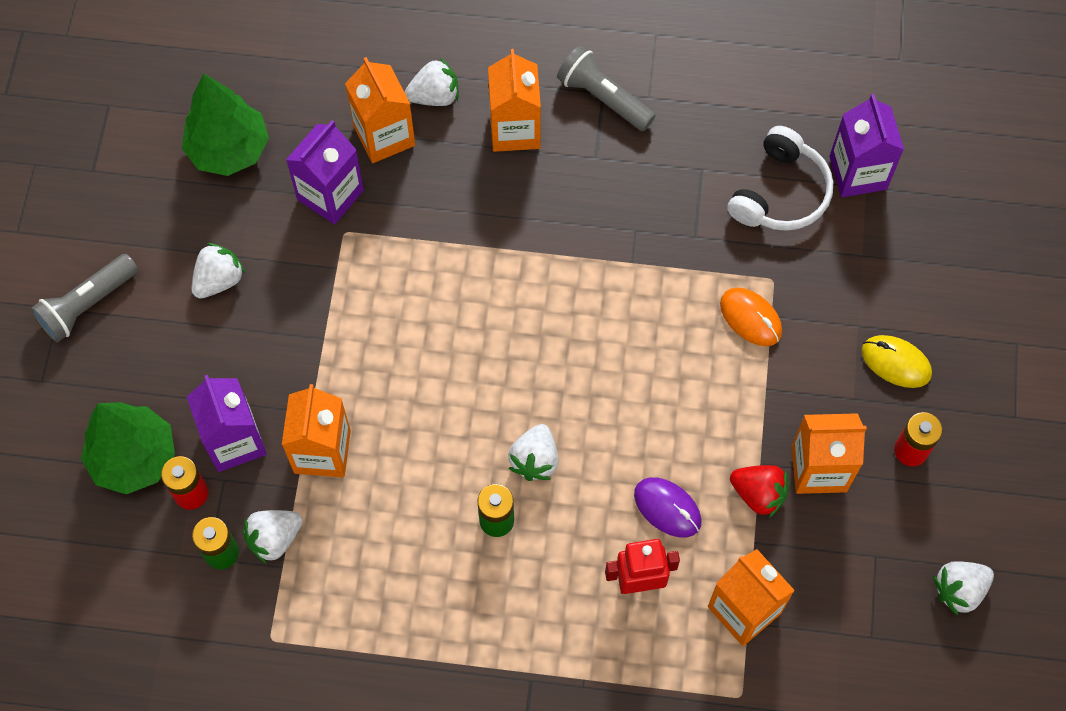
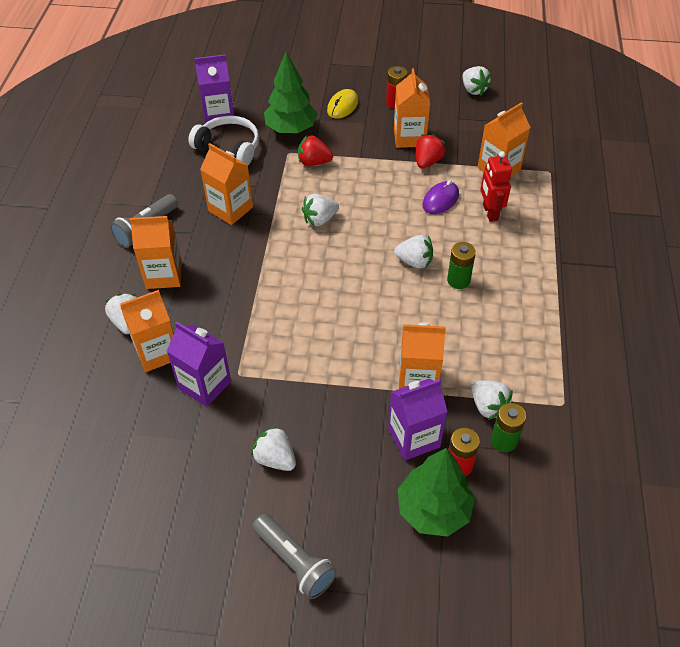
camera: 90 degrees left, 15 degrees down
(229, 150) = (154, 459): green tree -> green tree (291, 129)
(622, 327) = (319, 219): none -> white strawberry
(643, 204) = (230, 209): none -> orange carton
(750, 318) = (314, 162): orange mouse -> red strawberry

